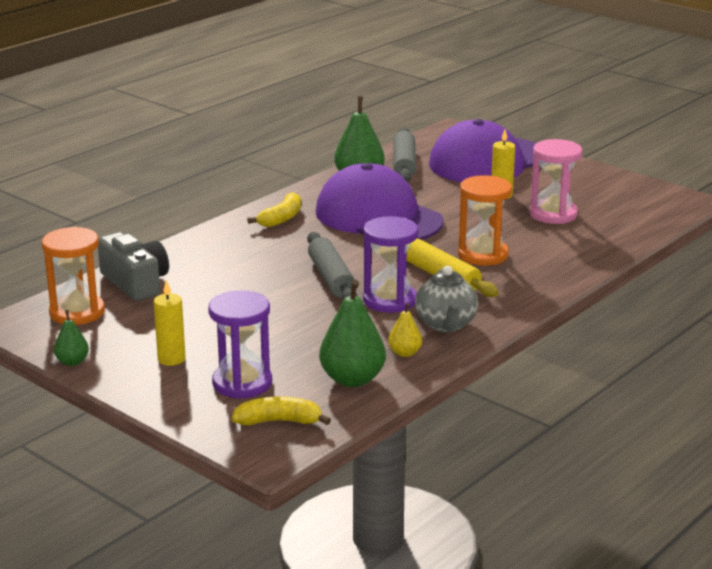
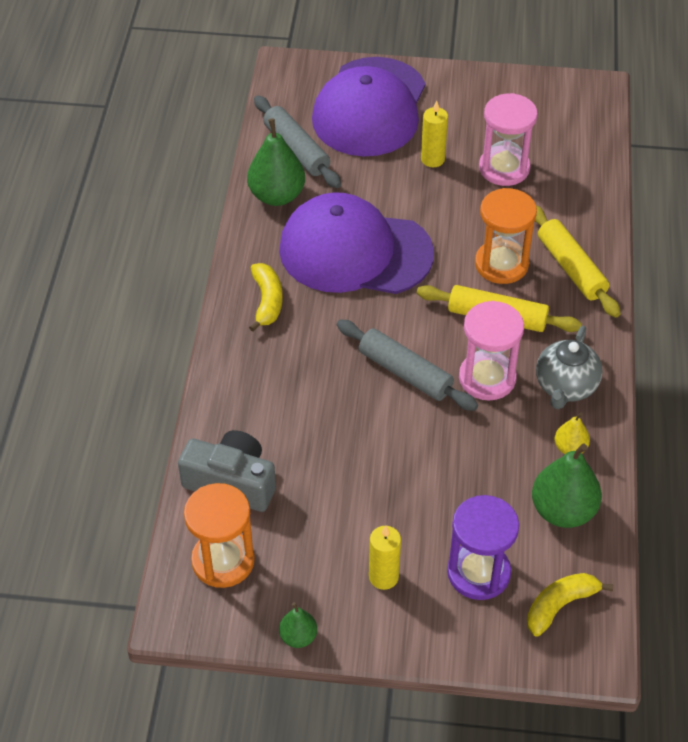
camera: 35 degrees left, 25 degrees up
(390, 300) = (487, 378): purple hourglass -> pink hourglass
(446, 324) = (565, 387): grey teapot -> grey teapot turned 60 degrees clockwise
(538, 273) = (571, 268): none -> yellow rolling pin

